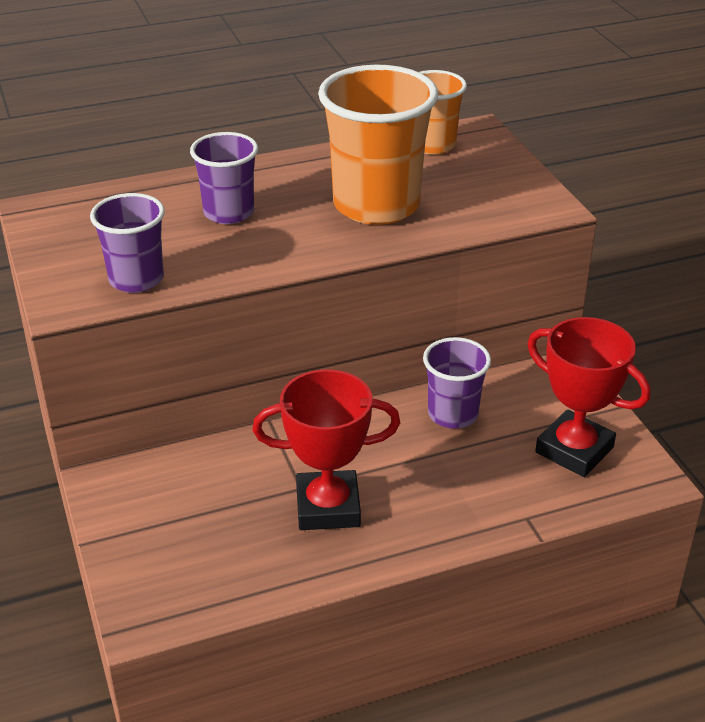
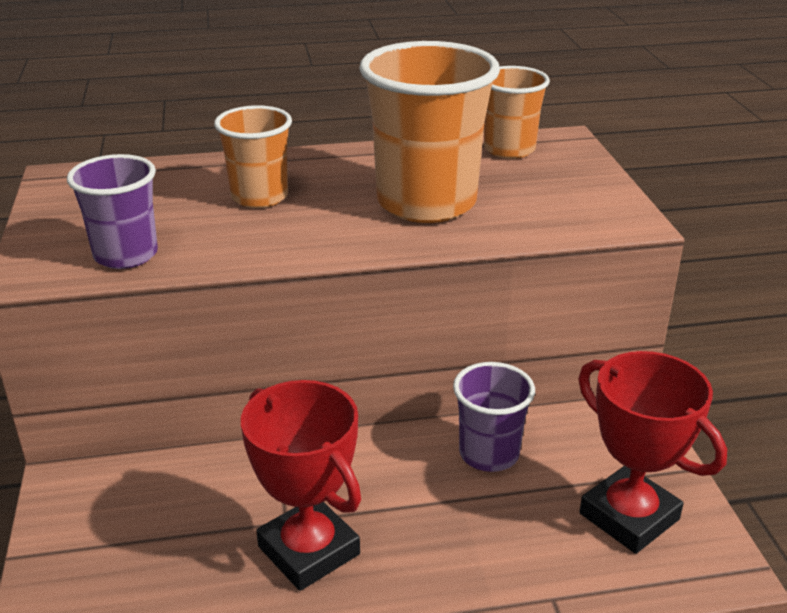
camera: 10 degrees right, 5 degrees down
(228, 213) = (259, 197): purple cup -> orange cup
(328, 507) = (309, 550): red trophy -> red trophy turned 45 degrees clockwise

